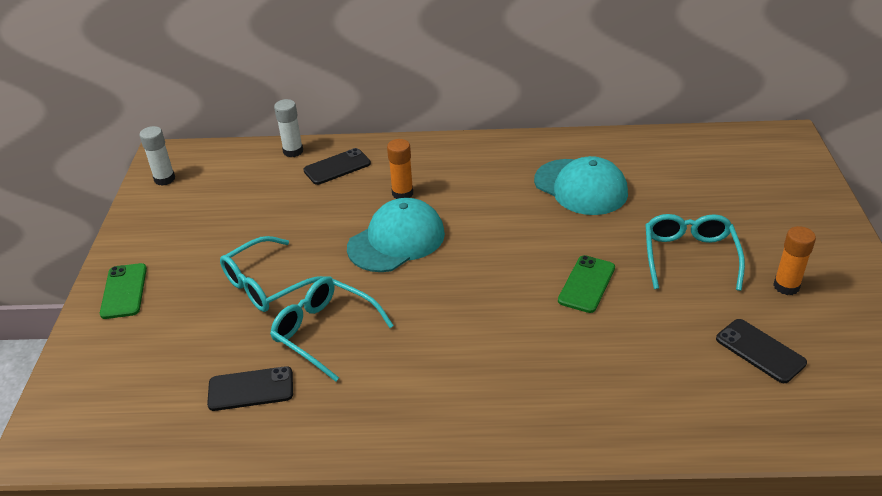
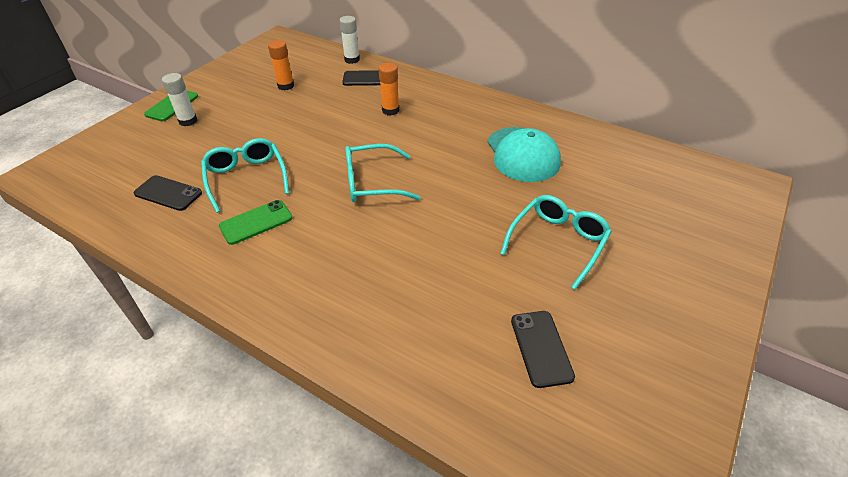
camera: 30 degrees right, 5 degrees up
(164, 179) = (263, 50): white glue stick -> white glue stick (188, 121)
(267, 285) = (247, 134): turquoise glasses -> turquoise glasses (372, 183)
(396, 240) = (353, 139): turquoise cap -> none
(586, 284) = (451, 226): green phone -> green phone (256, 222)
(786, 286) = (622, 306): orange glue stick -> orange glue stick (286, 86)

